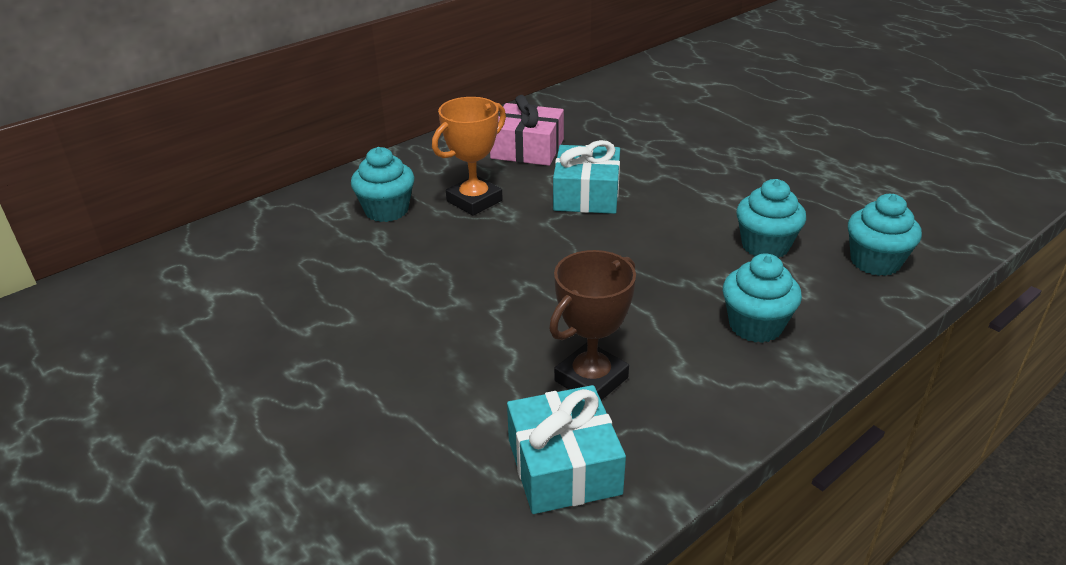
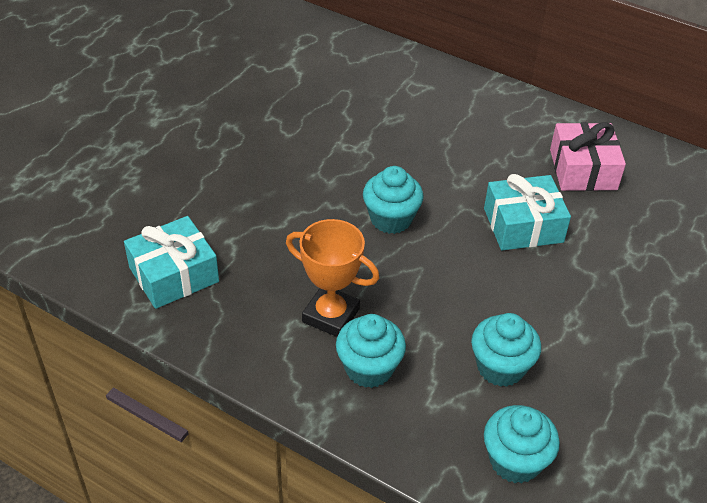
camera: 70 degrees right, 10 degrees up
(386, 210) = (432, 112): turquoise cupcake -> turquoise cupcake (391, 219)
(474, 201) = (473, 157): orange trophy -> orange trophy (331, 315)
(591, 379) = (265, 273): brown trophy -> none

